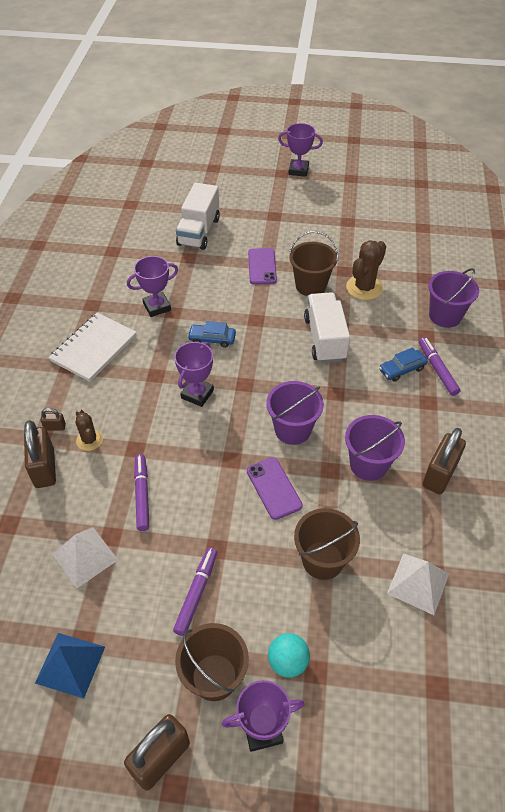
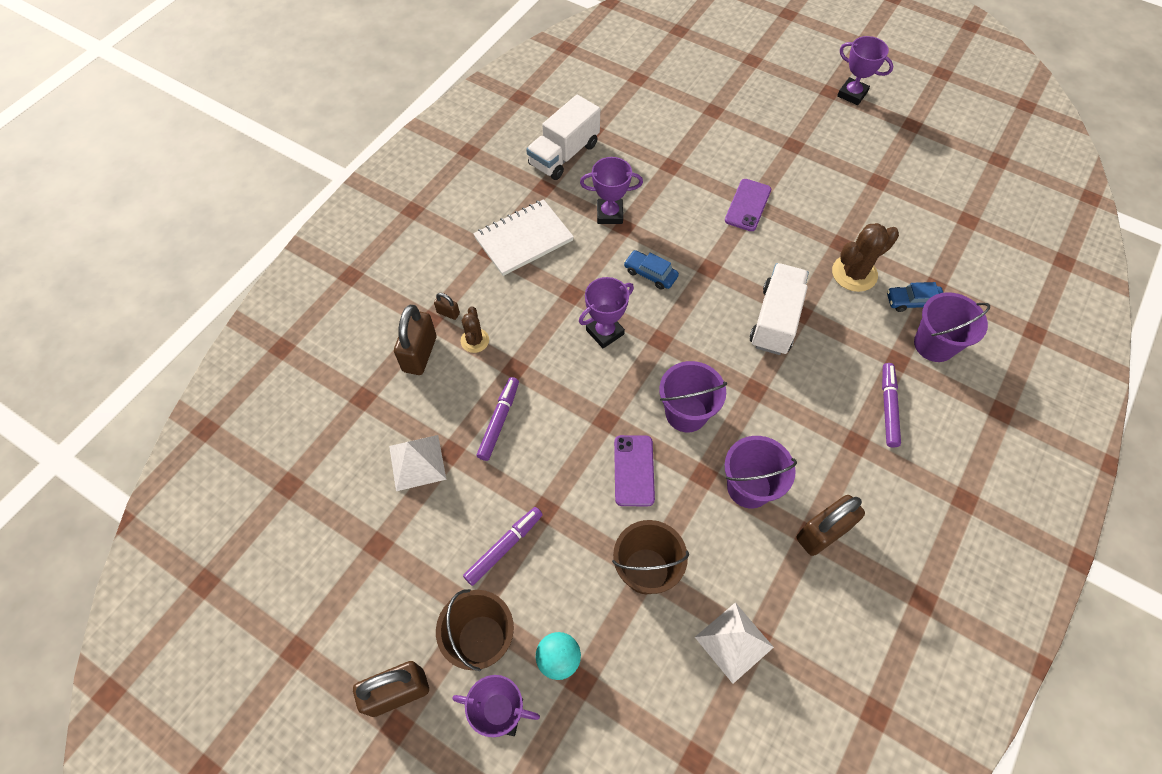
camera: 25 degrees right, 10 degrees up
(70, 664) = (358, 563): blue pyramid -> none
(199, 231) = (697, 137): white truck -> white truck (564, 154)
(310, 285) = (792, 248): brown bucket -> none
(402, 369) = (846, 391): blue car -> blue car (912, 301)

